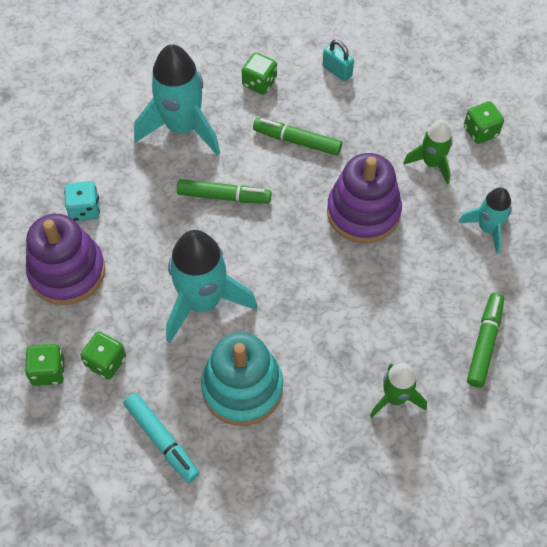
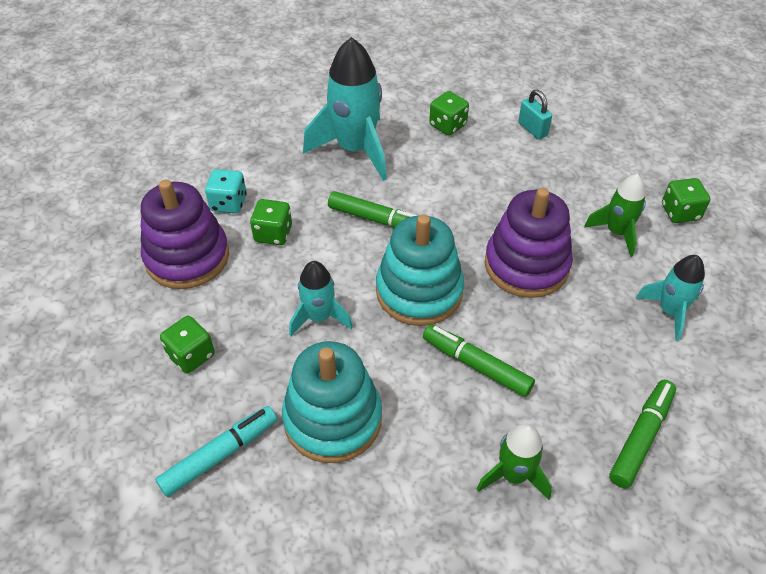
camera: 15 degrees right, 10 degrees down
(48, 371) = (126, 350): green dice -> green dice (273, 234)
(161, 440) = (220, 455): turquoise marker -> turquoise marker turned 105 degrees counterclockwise
(203, 301) = (319, 317): turquoise rocket -> turquoise rocket, size x0.56
(280, 258) = (419, 291): none -> turquoise stacking toy
(297, 141) = (472, 183): green marker -> green marker (476, 365)

